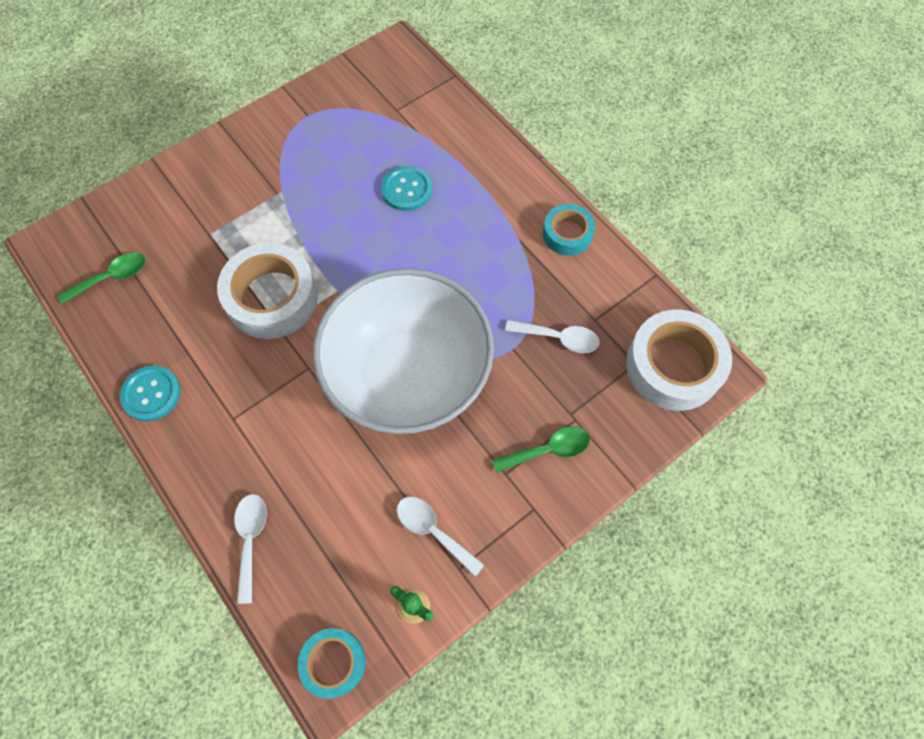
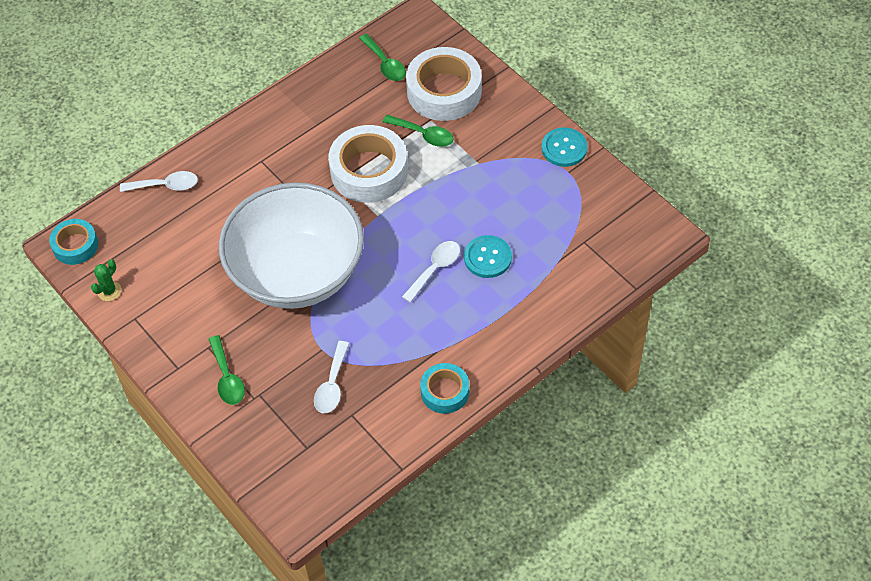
camera: 90 degrees right, 10 degrees down
(151, 394) = (282, 107): turquoise button -> turquoise button (564, 148)
(230, 242) = (423, 135): none -> green spoon
(433, 531) = (164, 300): white spoon -> white spoon (435, 269)
(673, 366) = (304, 479): white tape -> white tape (444, 91)

